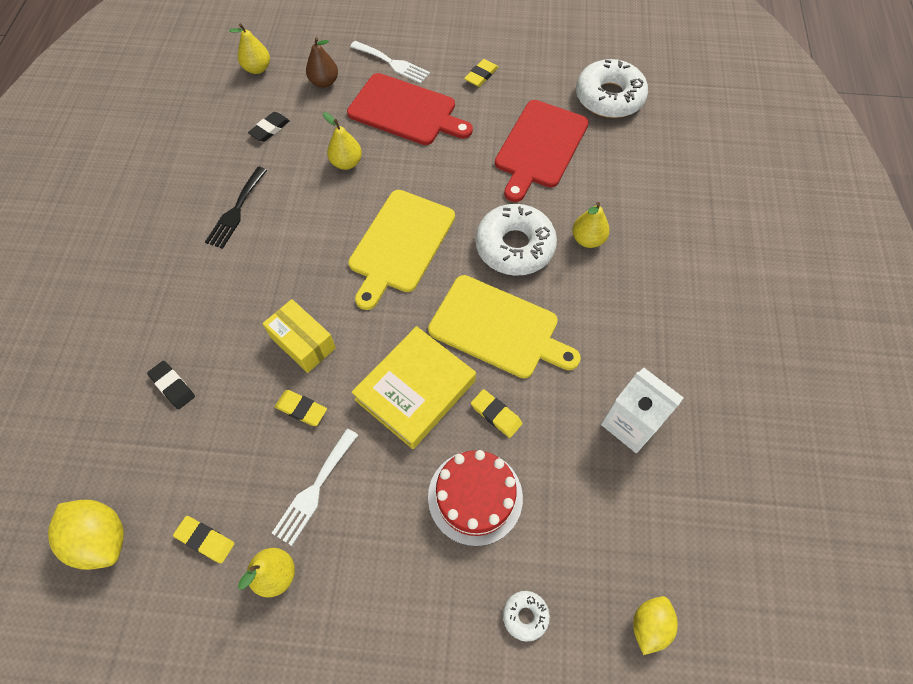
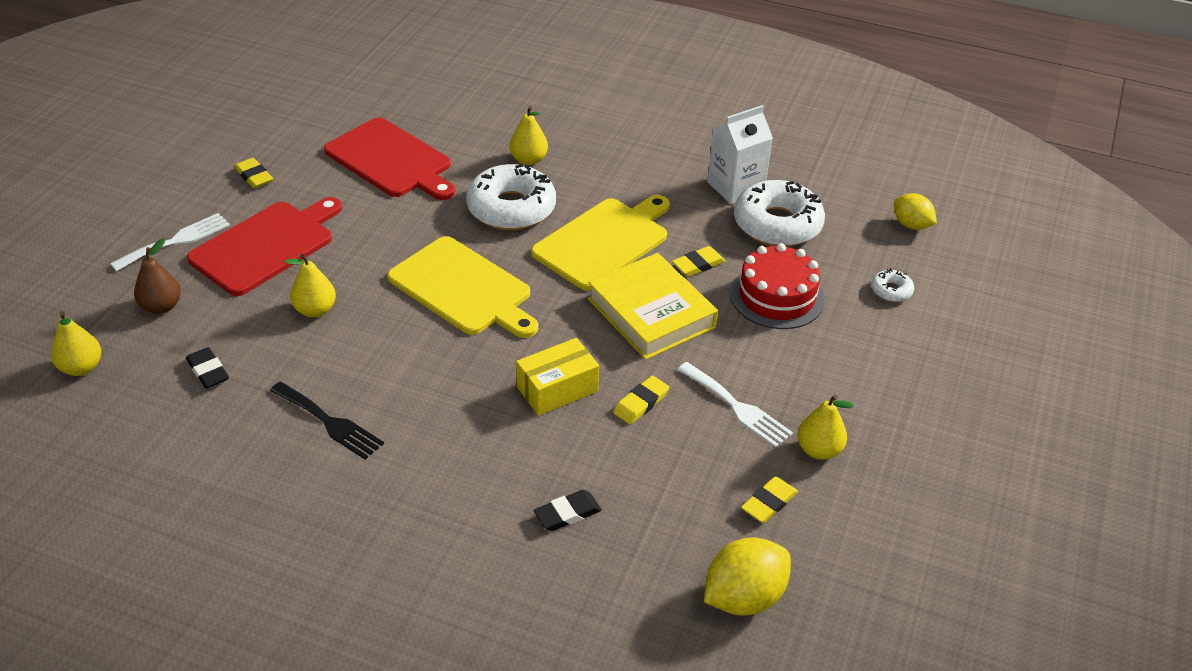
camera: 75 degrees left, 20 degrees down
(609, 97) = (355, 99): white donut -> white donut (777, 224)

